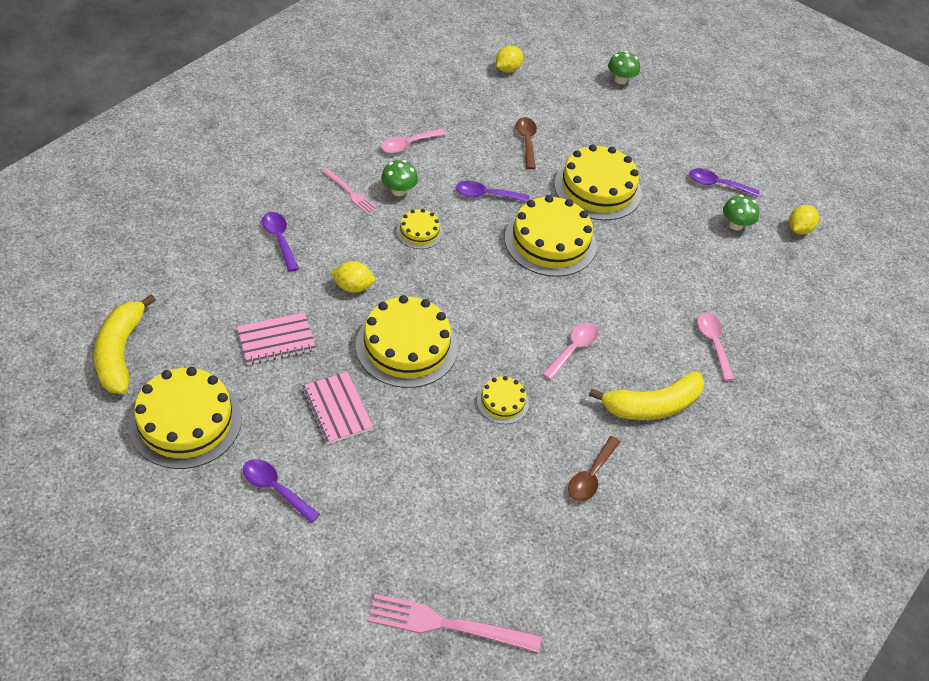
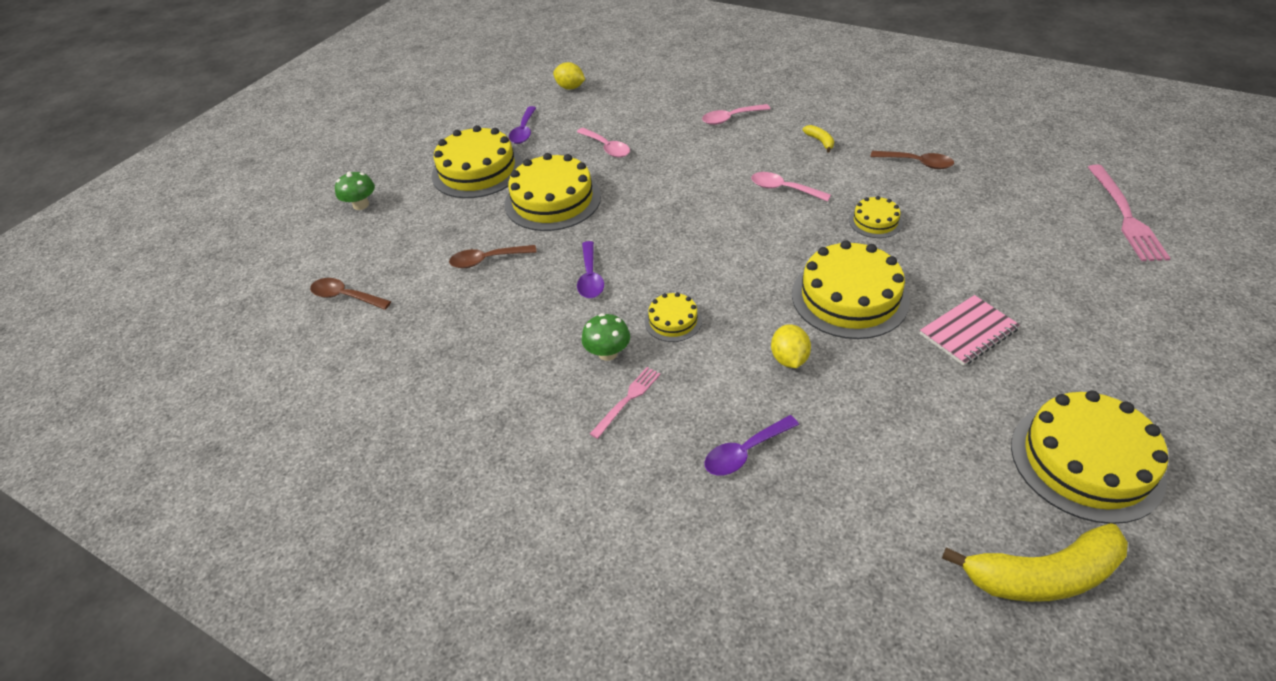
camera: 90 degrees left, 5 degrees down
(275, 488) = (1100, 355): purple spoon -> none
(276, 340) = (911, 408): pink notebook -> none
(408, 144) = (516, 362): pink spoon -> pink spoon (607, 148)
(507, 69) = (345, 296): yellow lemon -> brown spoon
(550, 241) = (646, 221): yellow cake -> yellow cake (477, 170)
(651, 405) = (820, 141): yellow banana -> yellow banana, size x0.44
(735, 225) = (577, 118): green mushroom -> none

